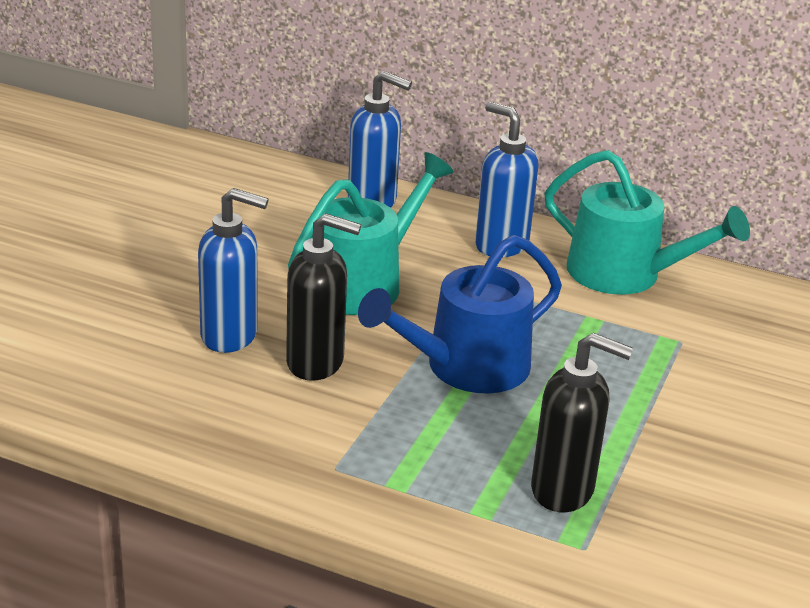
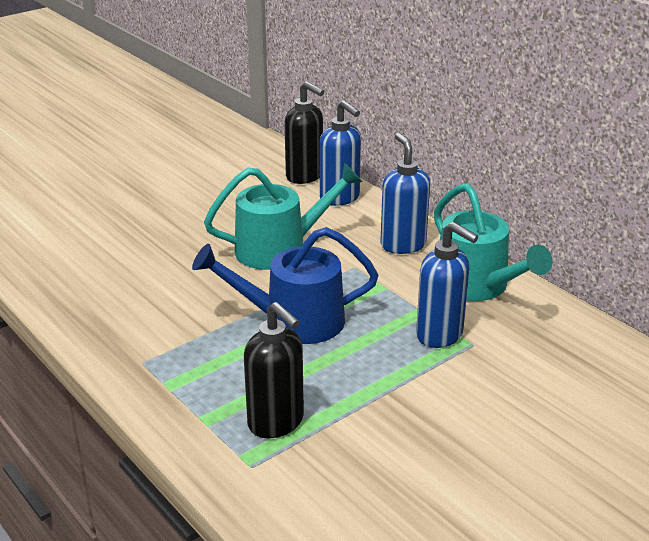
camera: 30 degrees right, 0 degrees up
(230, 336) = (162, 262): blue soap dispenser -> blue soap dispenser (440, 335)
(316, 363) = (198, 293): black soap dispenser -> black soap dispenser (305, 176)

